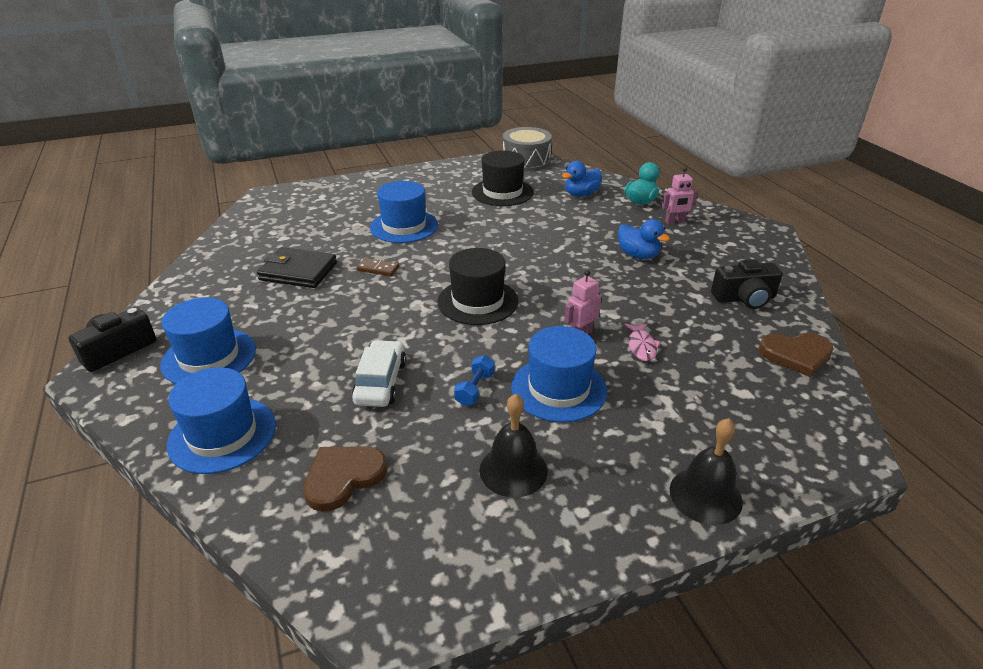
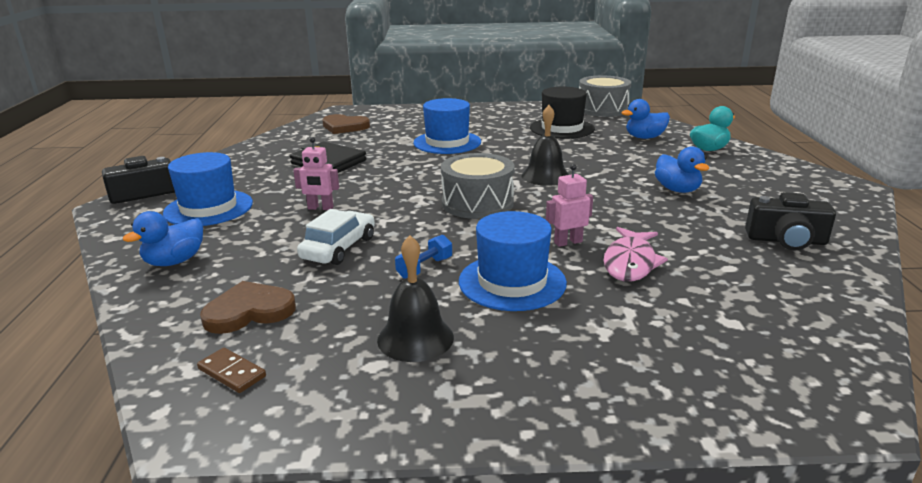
camera: 20 degrees right, 10 degrees down
(222, 434) = (175, 261): blue hat -> blue duck
(378, 269) = (400, 169): brown domino -> brown domino (232, 373)
(477, 301) = (477, 203): black hat -> grey drum
(641, 346) = (630, 262): pink fish -> pink fish, size x1.57
(675, 222) = (739, 168): pink robot -> pink robot (320, 208)
(705, 495) = (620, 406): black bell -> black bell (545, 176)
(796, 355) = (825, 300): brown heart -> brown heart (344, 127)

